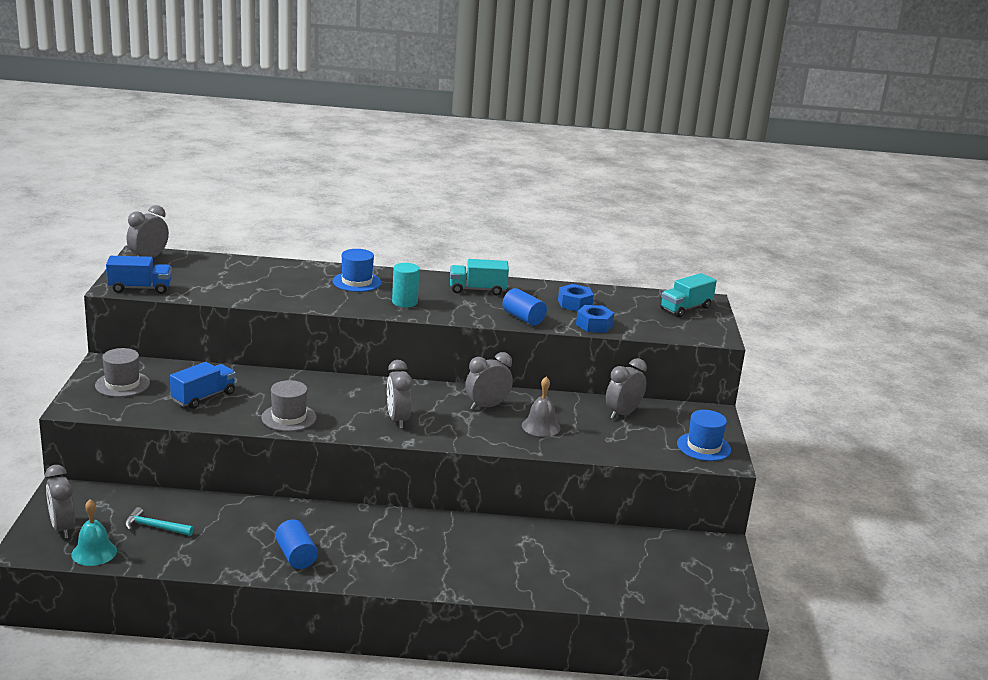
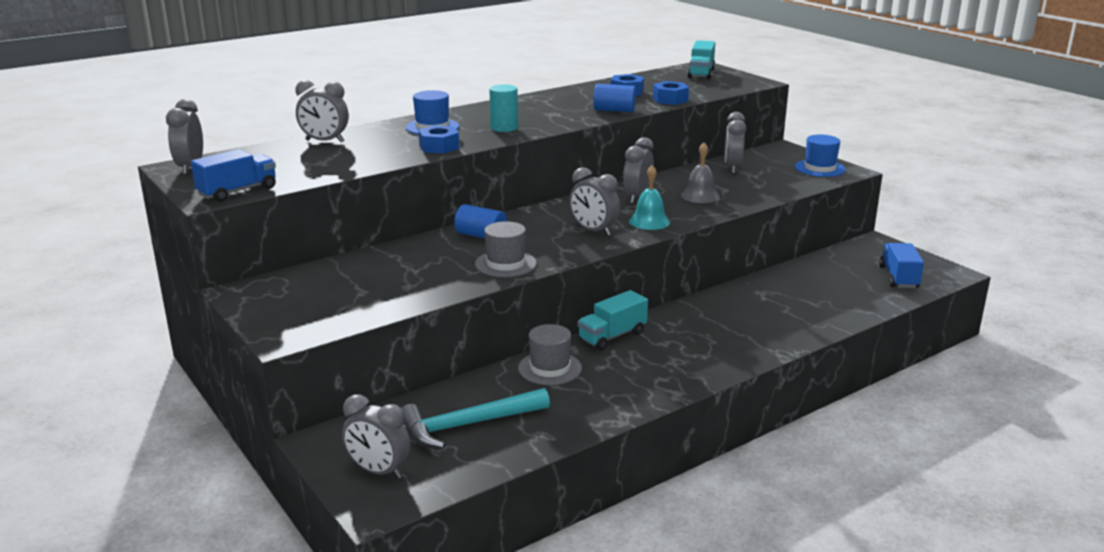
camera: 35 degrees left, 0 degrees up
(94, 552) = (450, 474): turquoise bell -> turquoise bell (649, 221)
(122, 384) = (294, 300): grey hat -> grey hat (550, 368)
(155, 527) = (467, 425): turquoise hammer -> turquoise hammer, size x1.75
(203, 397) = (397, 279): blue truck -> blue truck (898, 277)
(264, 267) = (325, 141): none -> grey clock
(296, 556) = (629, 385): blue cylinder -> blue cylinder (481, 236)
(326, 301) = (439, 147): none -> blue nut
(477, 290) = (539, 104): turquoise truck -> turquoise truck (612, 336)

